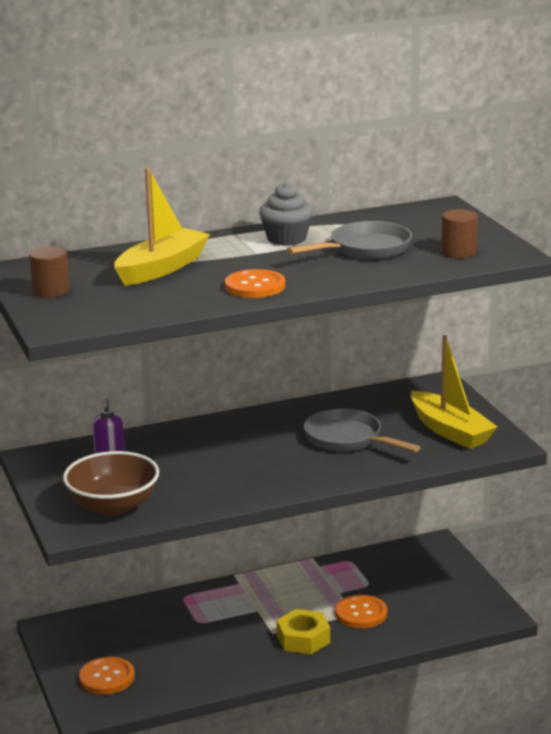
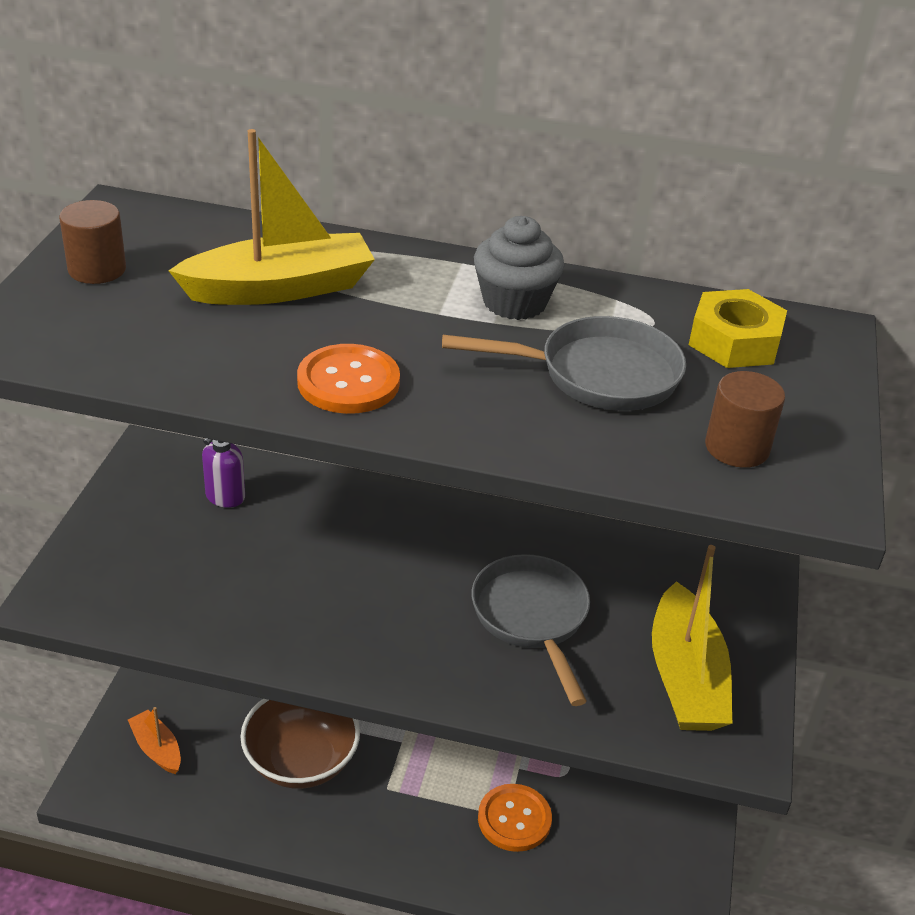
camera: 30 degrees right, 15 degrees up
(107, 677) = (157, 749): orange button -> orange boat
(113, 506) = (140, 583): brown bowl -> brown bowl (301, 761)
(303, 639) = (412, 820): yellow nut -> yellow nut (734, 341)

